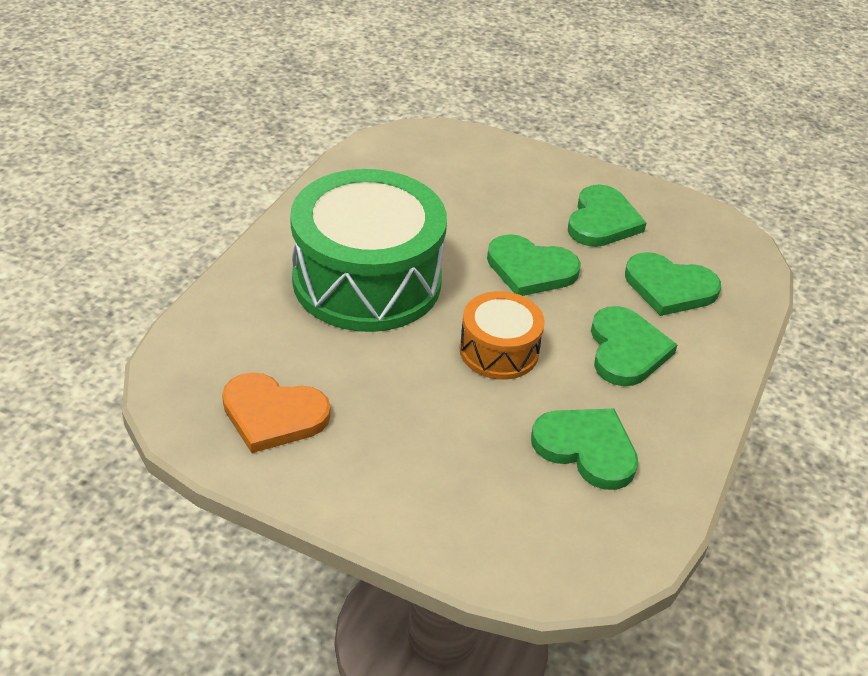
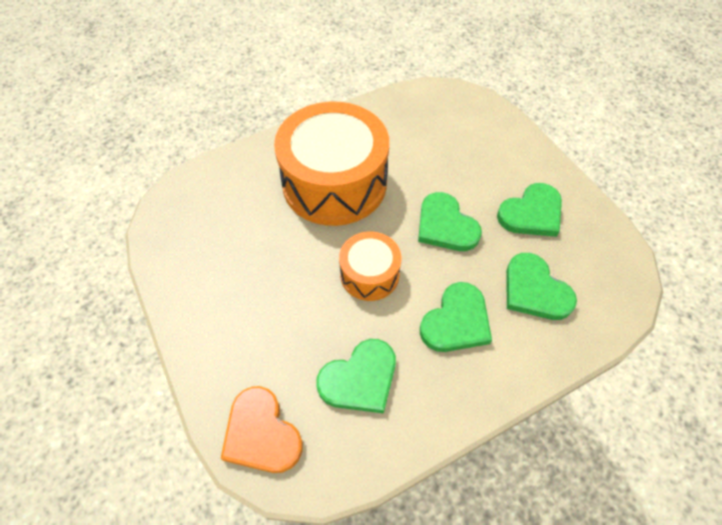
camera: 40 degrees right, 15 degrees up
(273, 415) = (203, 245): orange heart -> orange heart (261, 433)
(367, 280) = (334, 183): green drum -> orange drum
(586, 449) = (360, 379): green heart -> green heart turned 75 degrees clockwise

